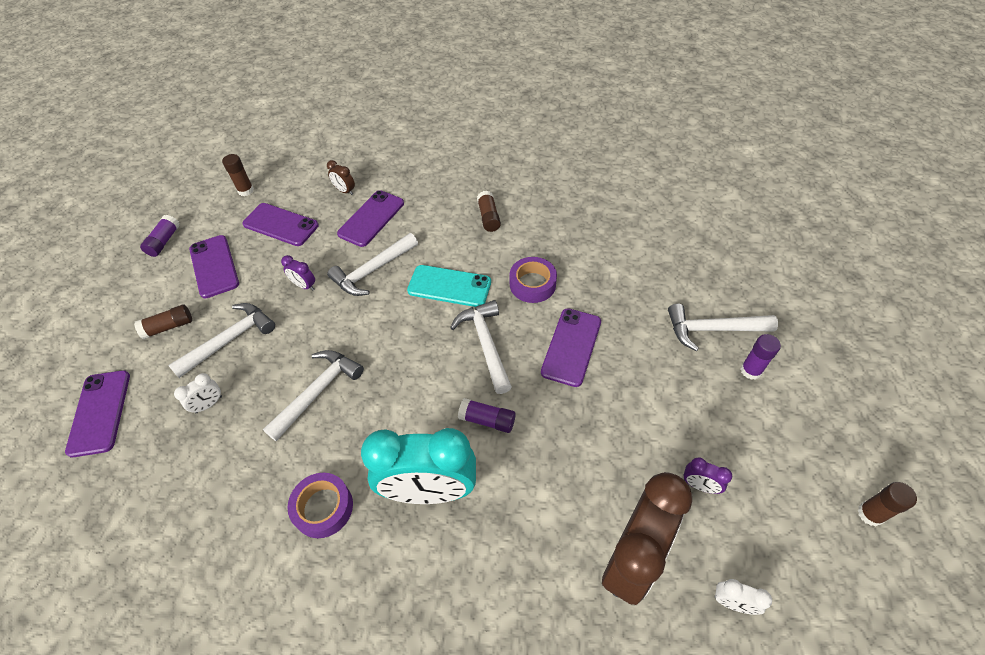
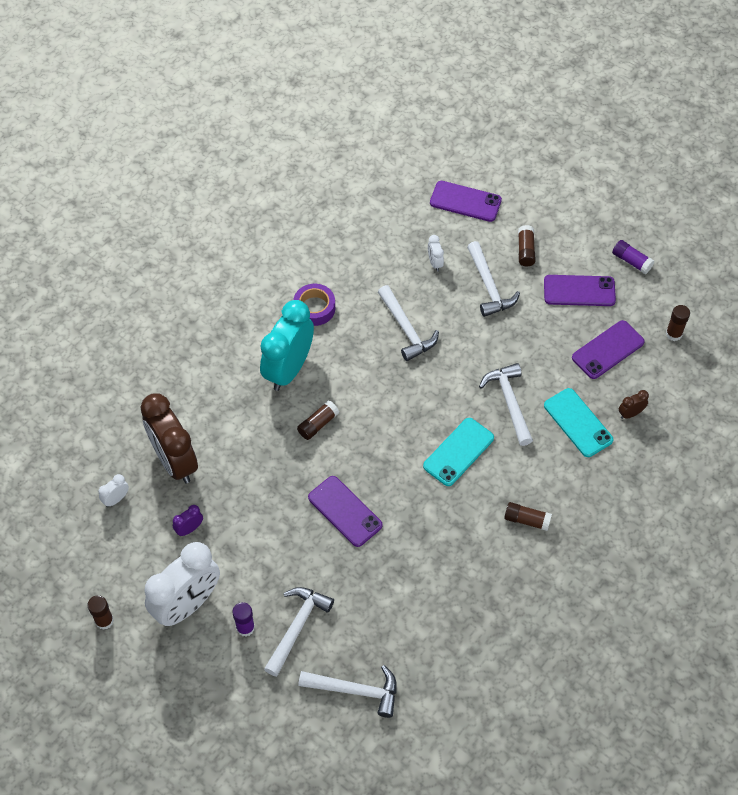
camera: 115 degrees right, 5 degrees up
(304, 285) = (520, 348): purple clock -> none
(371, 218) = (578, 423): purple phone -> turquoise phone
(485, 343) = (384, 453): white hammer -> white hammer (356, 690)
(487, 420) = (318, 424): purple glue stick -> brown glue stick
(532, 284) = (424, 516): purple tape -> none
(777, 436) = (187, 604): none -> white clock

